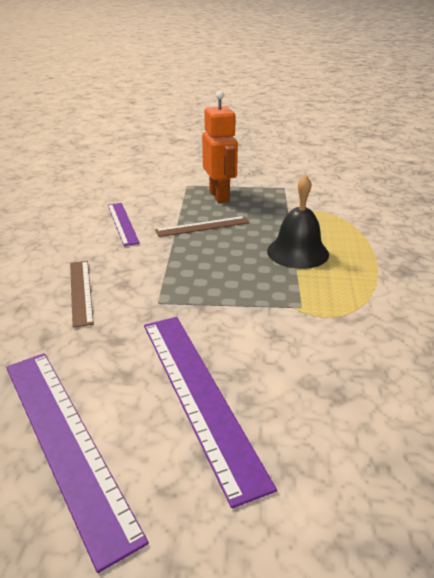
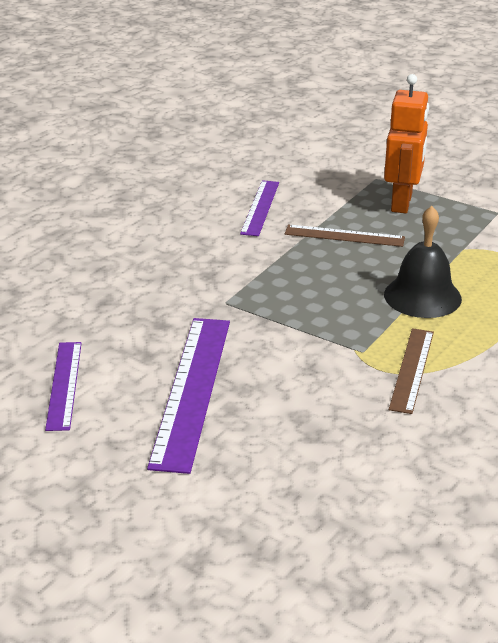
camera: 30 degrees right, 0 degrees up
(65, 441) = (64, 385): purple ruler -> purple ruler, size x0.58
(80, 291) = (162, 269): brown ruler -> brown ruler (411, 369)

